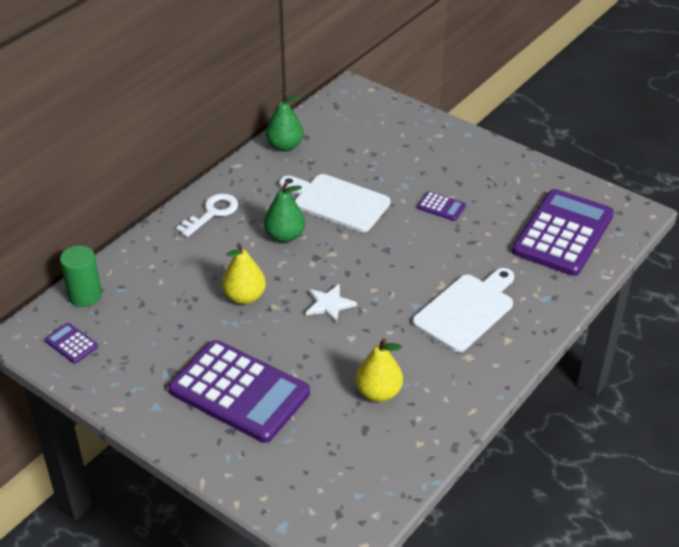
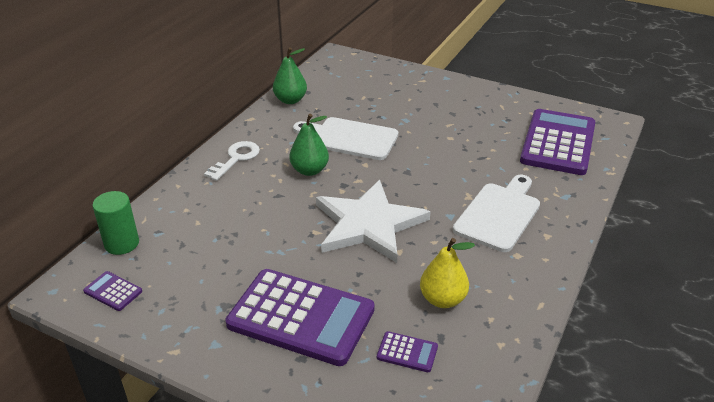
camera: 10 degrees left, 5 degrees down
(244, 297) = (284, 226): yellow pear -> none
(329, 304) = (368, 224): white star -> white star, size x2.30
(441, 207) = (444, 133): purple calculator -> purple calculator (407, 352)

